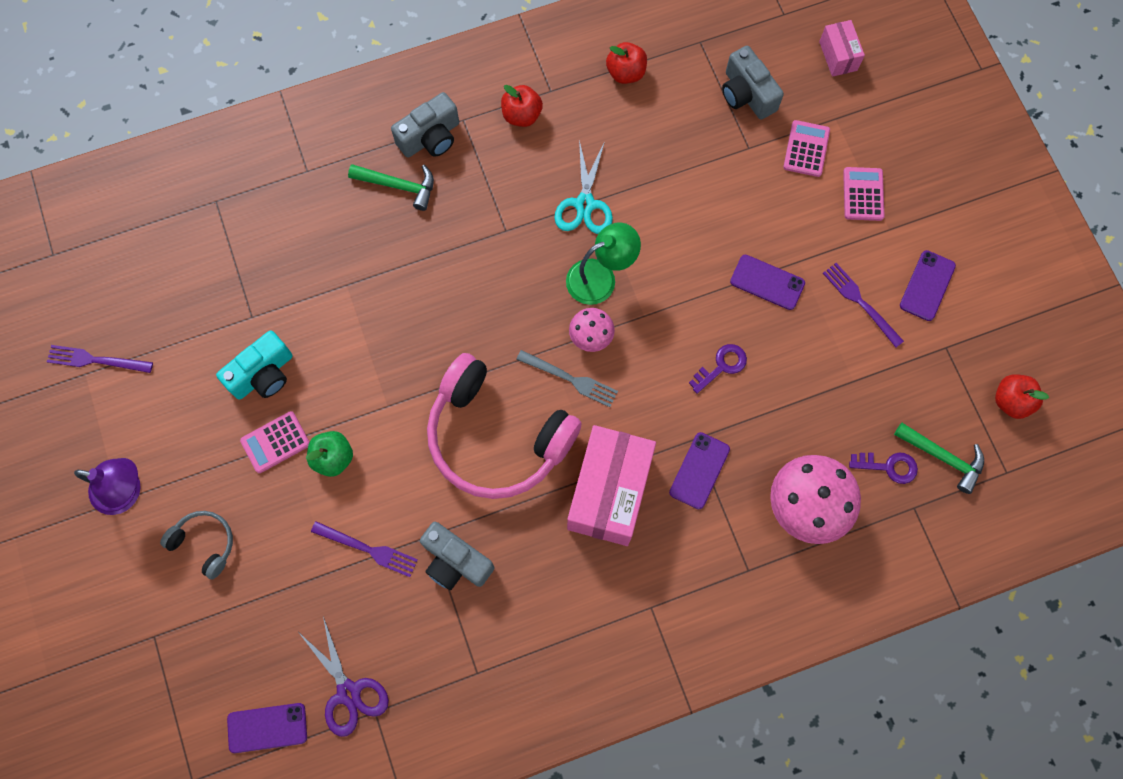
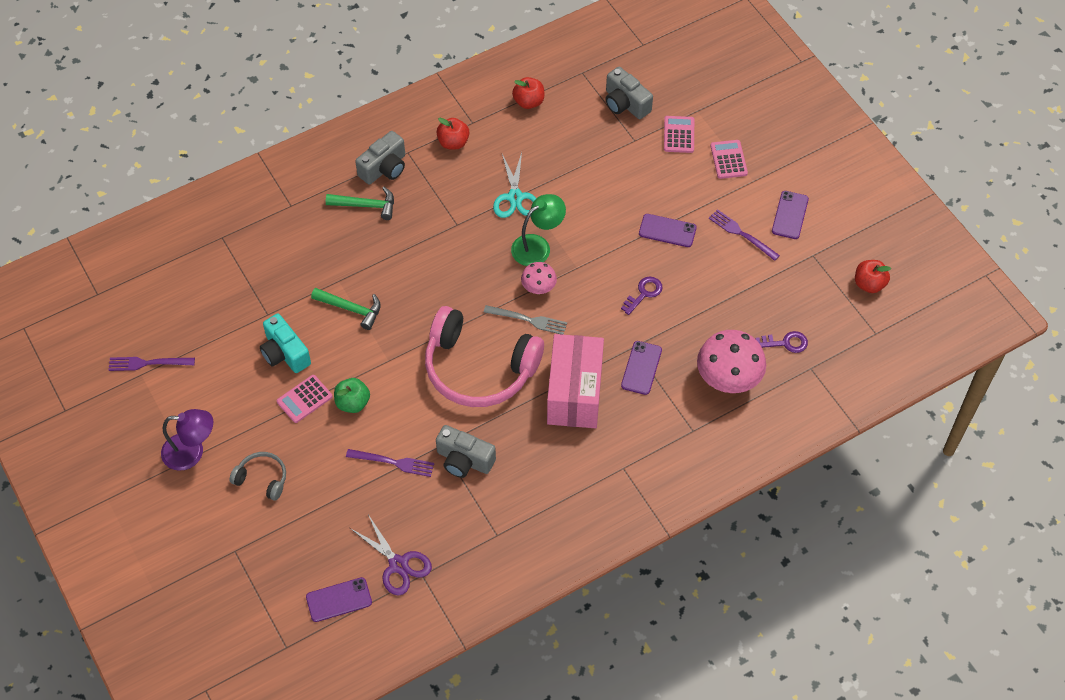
camera: 10 degrees left, 15 degrees down
(263, 374) = (285, 353): turquoise camera -> turquoise camera turned 105 degrees clockwise
(838, 56) = (690, 67): pink box -> none
(943, 457) = (825, 330): green hammer -> green hammer (351, 309)

